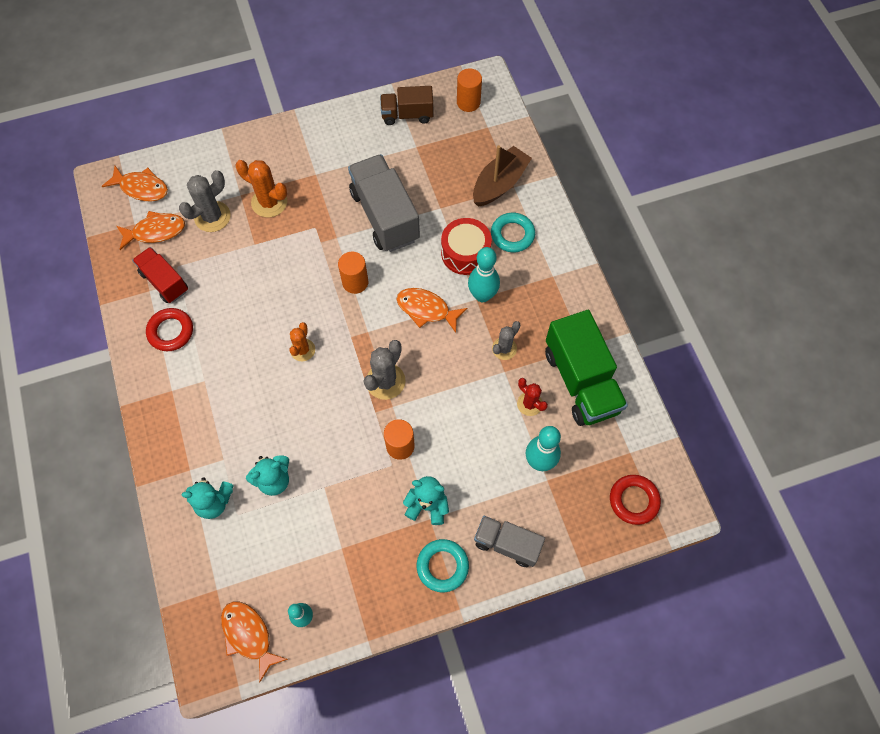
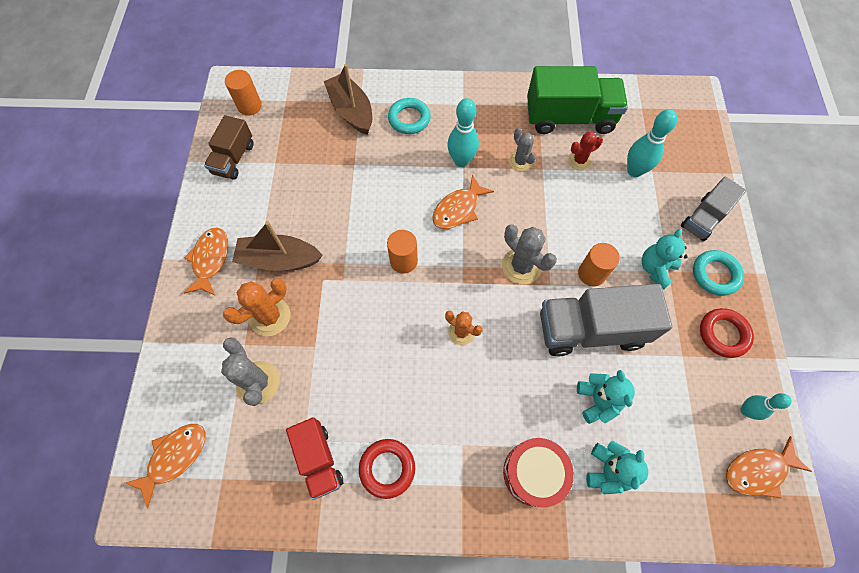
camera: 70 degrees left, 0 degrees up
(155, 231) = (245, 454): orange fish -> orange fish (210, 260)
(164, 282) = (319, 460): red truck -> red truck turned 90 degrees counterclockwise
(322, 188) = (279, 260): none -> brown boat
(385, 216) = (340, 213): grey truck -> grey truck (590, 329)
(465, 253) = (412, 160): red drum -> red drum (534, 473)
(633, 500) = (683, 119): red ring -> red ring (723, 334)

